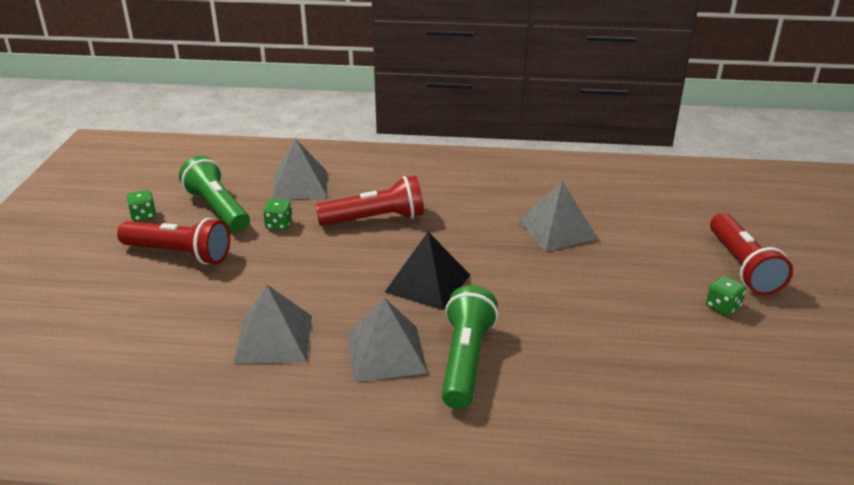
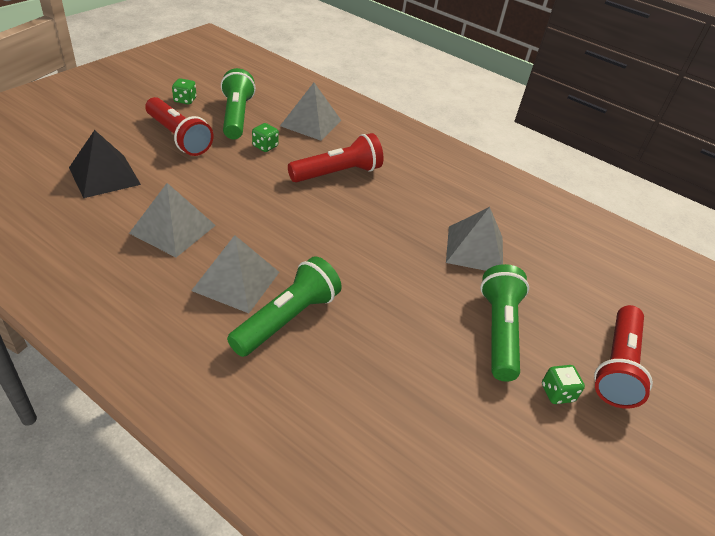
camera: 25 degrees right, 10 degrees up
(375, 219) = (337, 173): red flashlight -> red flashlight turned 45 degrees counterclockwise
(427, 283) = (324, 242): black pyramid -> black pyramid (104, 176)
(639, 284) = (499, 331): none -> green flashlight

